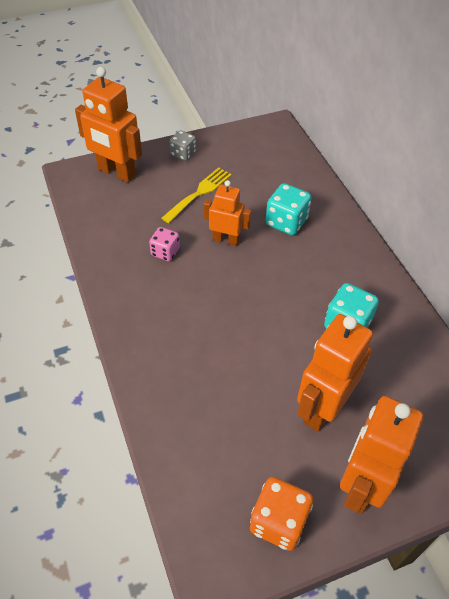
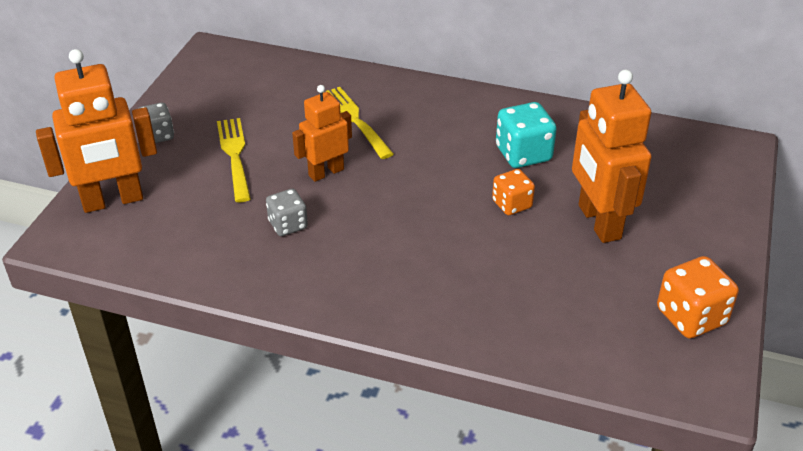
camera: 50 degrees left, 10 degrees down
(165, 252) = (288, 225): pink dice -> grey dice
(286, 222) = (354, 120): turquoise dice -> yellow fork
(290, 348) = (512, 204): none -> orange dice
(361, 485) = (697, 243): orange robot -> none

